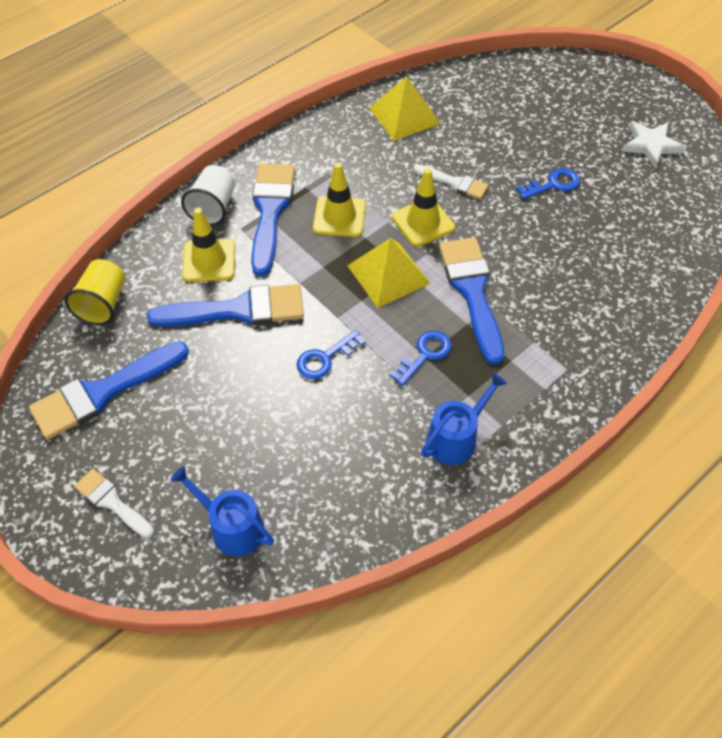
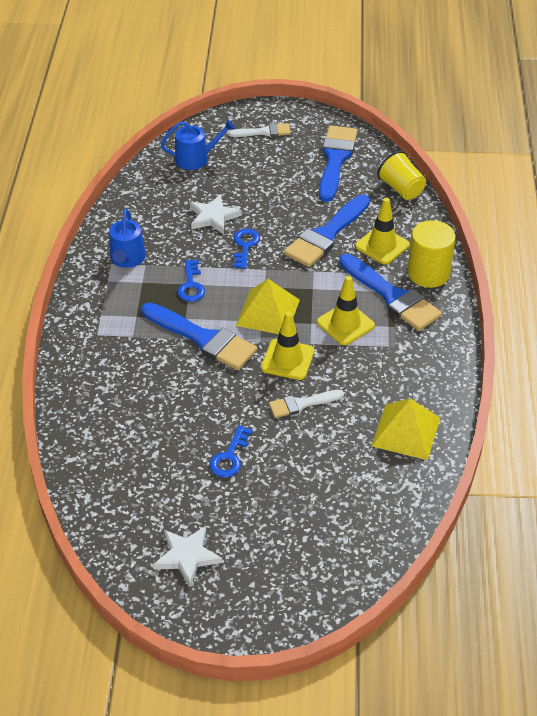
camera: 135 degrees right, 10 degrees down
(213, 207) = (428, 273): white cup -> yellow cylinder
(312, 421) = (213, 217): none -> white star

